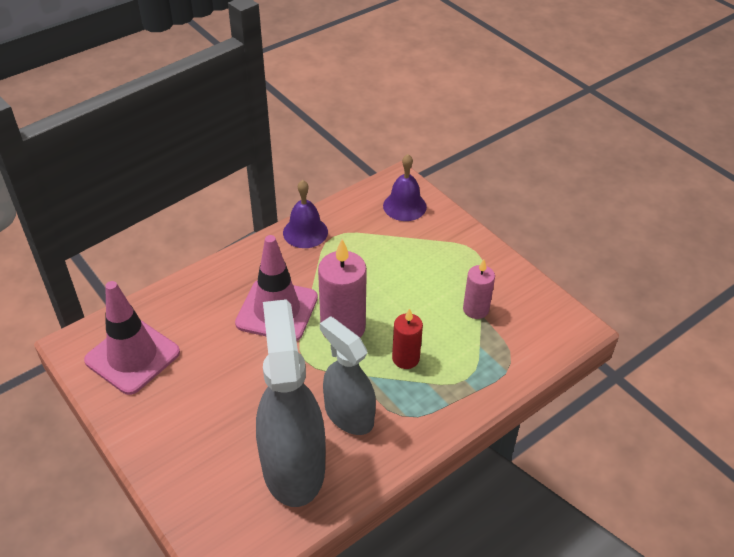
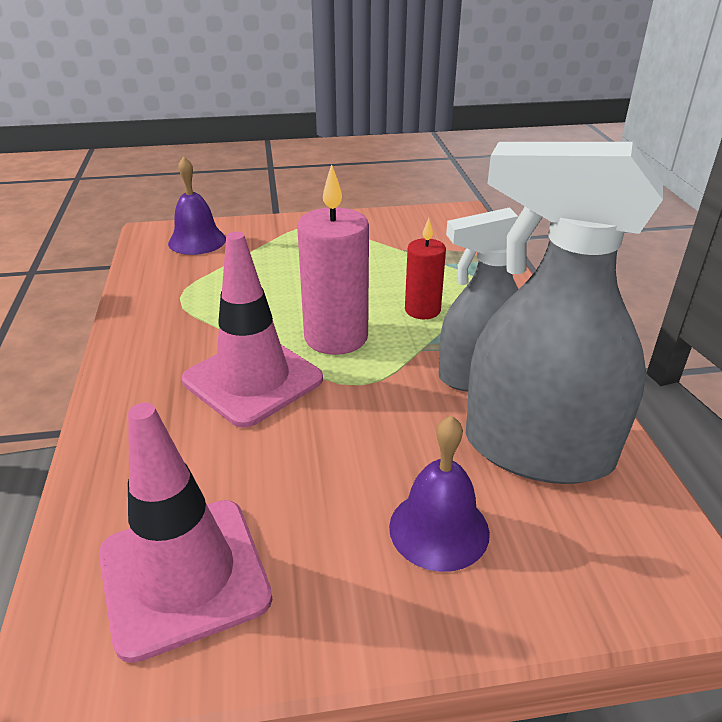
camera: 60 degrees left, 10 degrees down
(305, 232) = (144, 315): purple bell -> purple bell (439, 529)
(475, 309) = (391, 250): pink candle -> none

